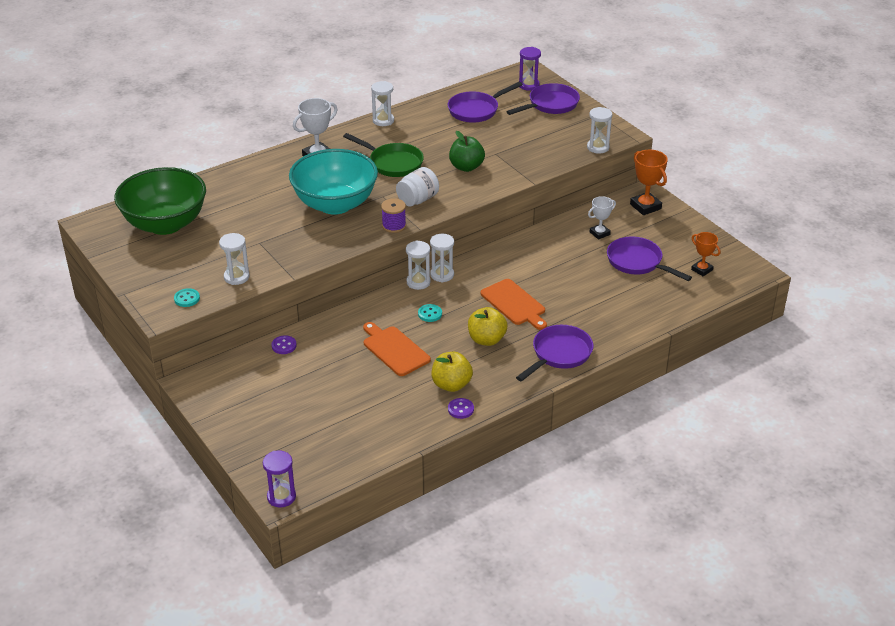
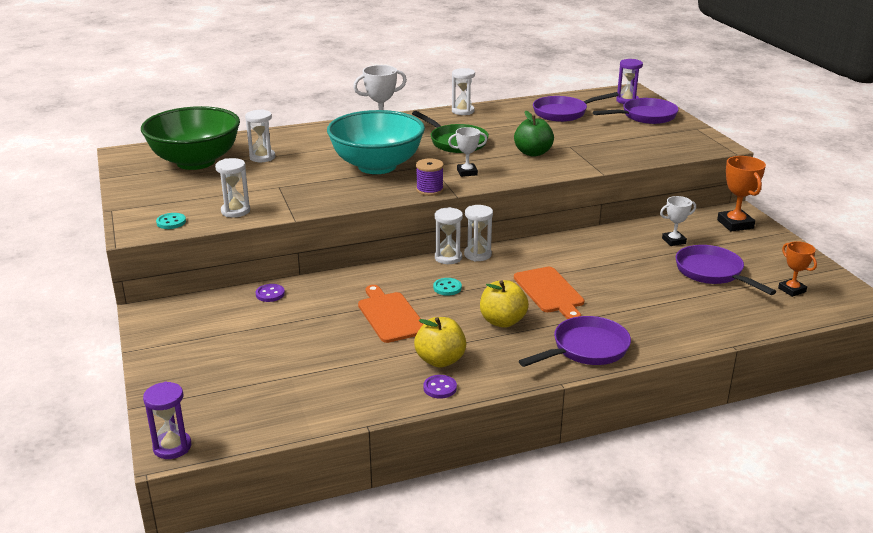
camera: 15 degrees right, 10 degrees down
(417, 200) = (467, 172): white jar -> white trophy
(598, 147) = (687, 153): white hourglass -> white hourglass (262, 157)

